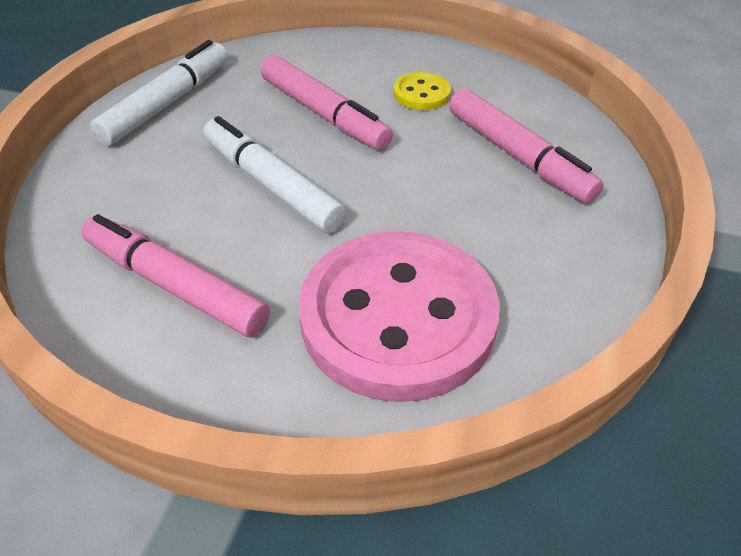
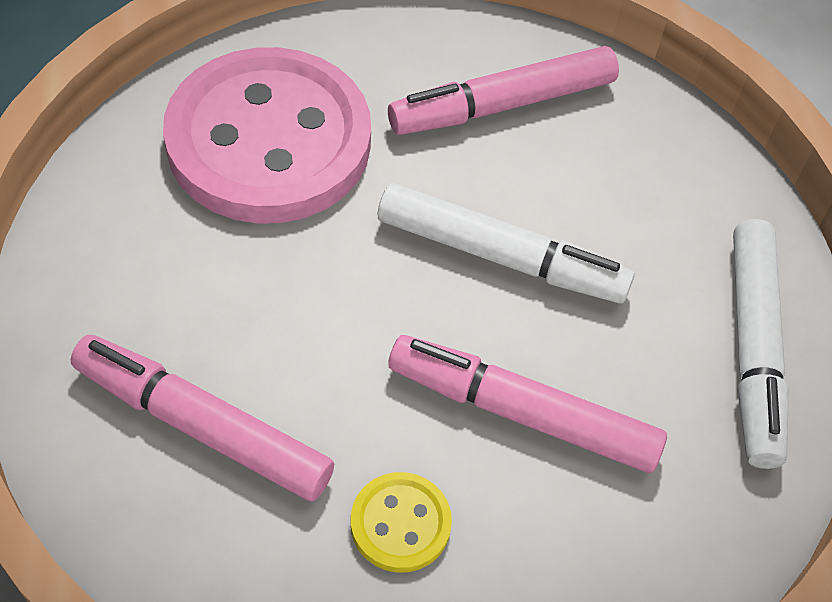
camera: 150 degrees right, 10 degrees up
(175, 285) = (503, 105): pink marker -> pink marker turned 150 degrees clockwise

